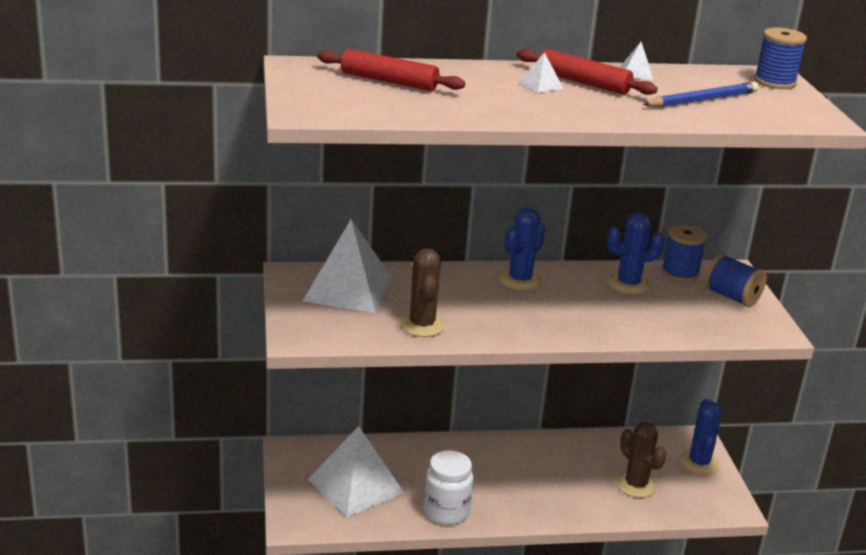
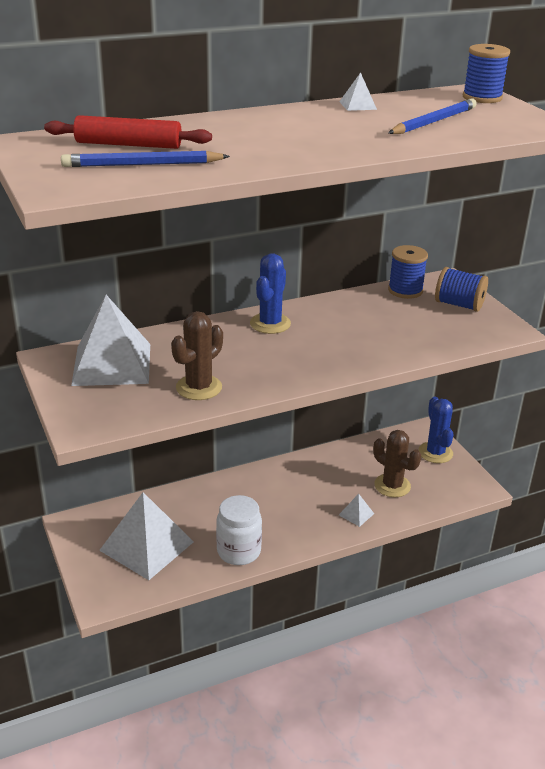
camera: 15 degrees left, 5 degrees up
(391, 101) = (142, 164): none -> blue pencil
(422, 325) = (199, 387): brown cactus -> brown cactus turned 60 degrees clockwise
(540, 85) = (279, 128): white pyramid -> white pyramid (356, 514)
(583, 83) = (317, 120): red rolling pin -> none
(628, 284) = (367, 309): blue cactus -> none

